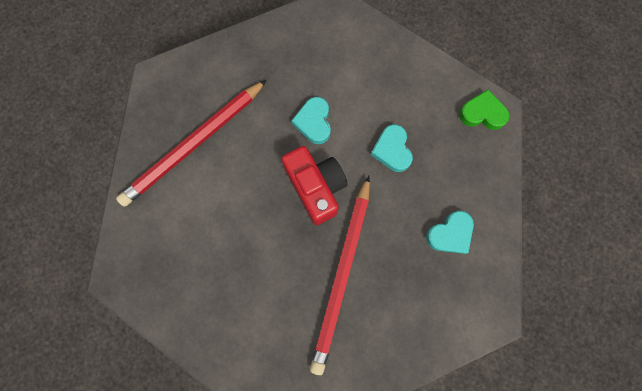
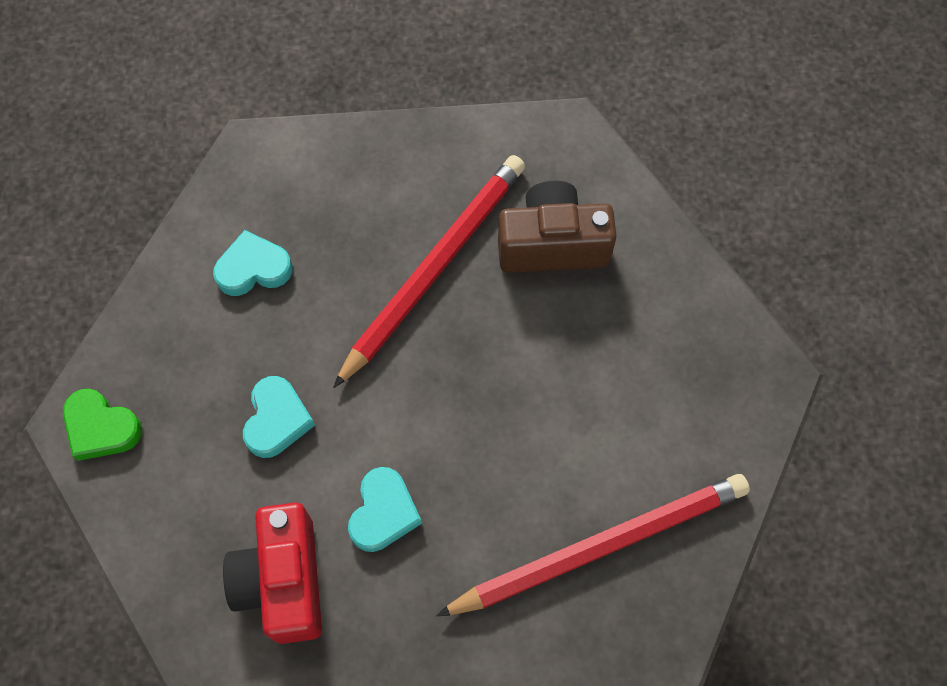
camera: 160 degrees left, 10 degrees down
(274, 319) = (552, 244): none -> brown camera
(316, 188) = (423, 403): red camera -> red camera (283, 581)

